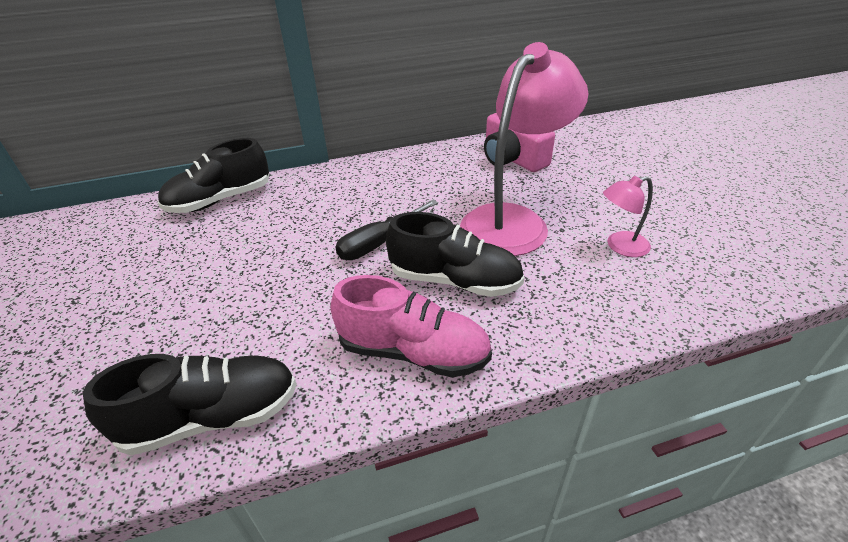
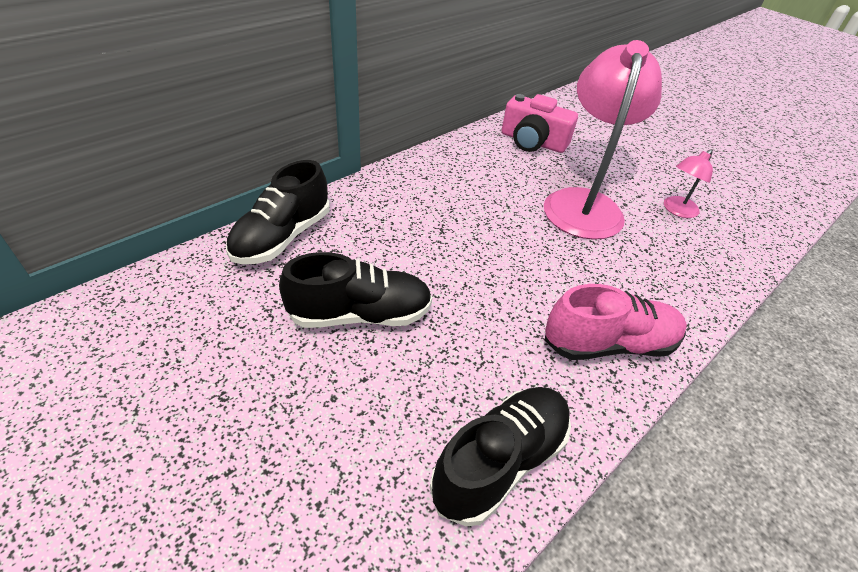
camera: 30 degrees left, 5 degrees up
(379, 243) = (491, 249): black screwdriver -> none
(454, 281) = (585, 270): black shoe -> black shoe (360, 314)

